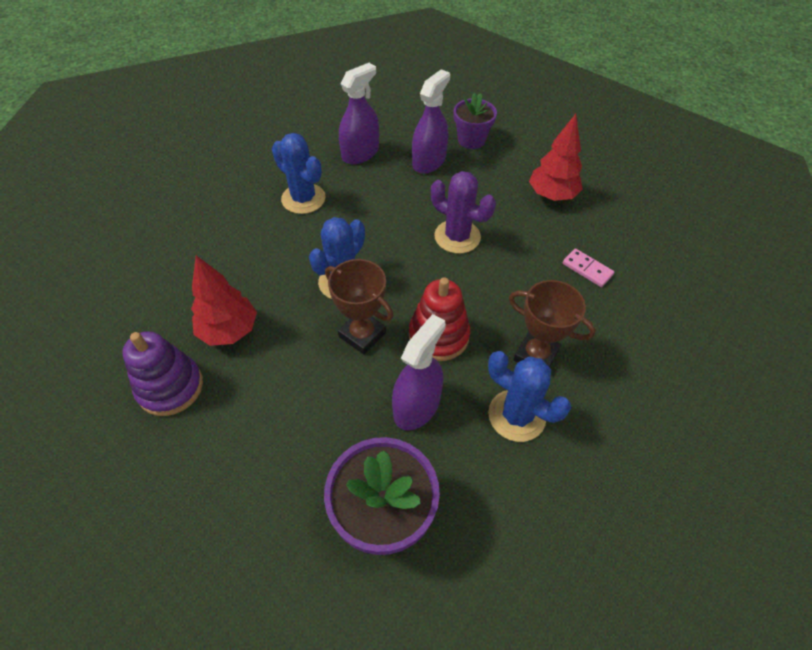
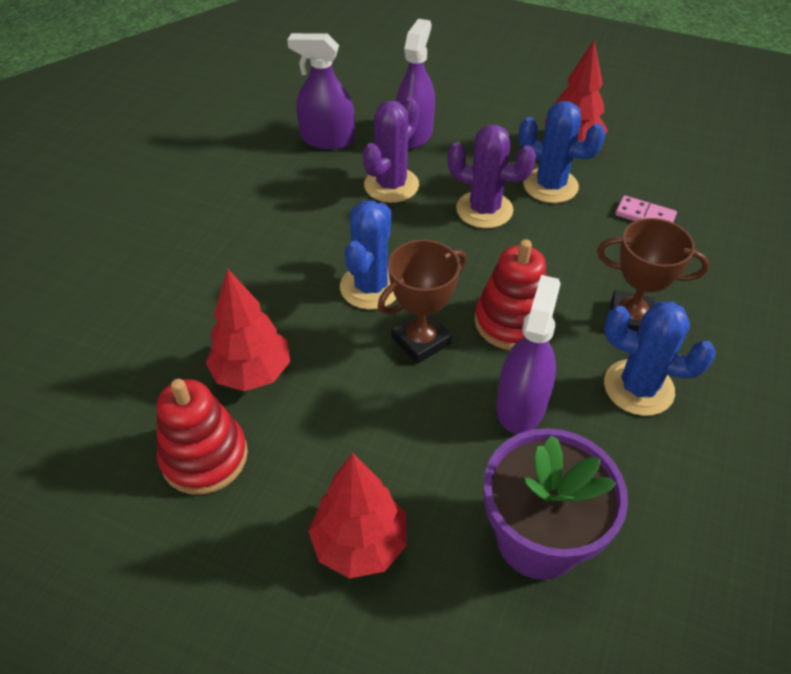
camera: 15 degrees left, 5 degrees down
(170, 387) = (204, 457): purple stacking toy -> red stacking toy
(250, 484) = (360, 544): none -> red tree
(303, 199) = (279, 203): blue cactus -> blue cactus (550, 186)
(360, 153) = (327, 139): purple spray bottle -> purple spray bottle turned 105 degrees counterclockwise
(362, 334) = (421, 341): brown trophy -> brown trophy turned 60 degrees counterclockwise
(393, 201) = (391, 185): none -> purple cactus
(471, 140) = (453, 102): purple flower pot -> none

